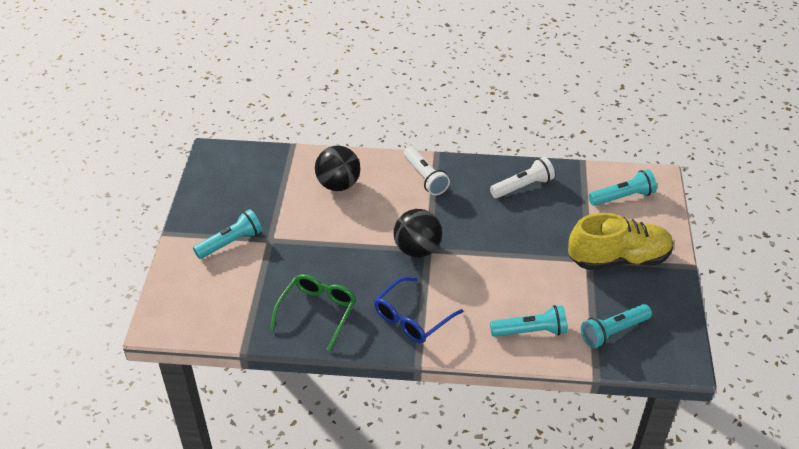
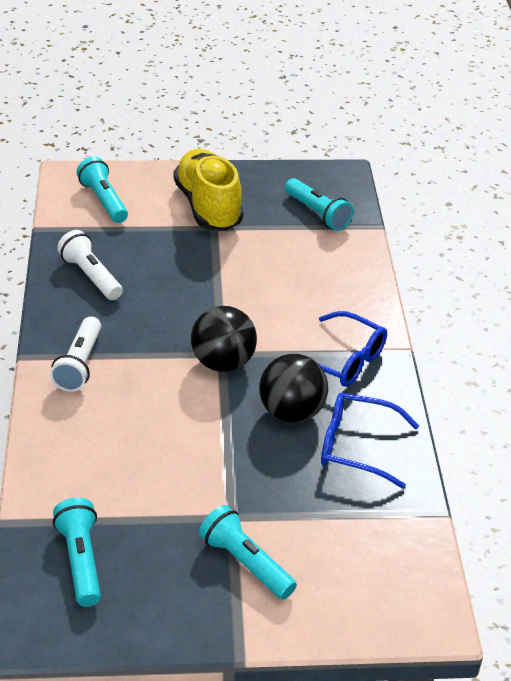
camera: 100 degrees left, 5 degrees down
(317, 312) = (356, 447): green glasses -> blue glasses
(338, 185) = (101, 454): black ball -> black ball (291, 413)
(425, 178) = (79, 365): white flashlight -> white flashlight turned 135 degrees clockwise
(530, 331) = (334, 268): turquoise flashlight -> turquoise flashlight (81, 561)

